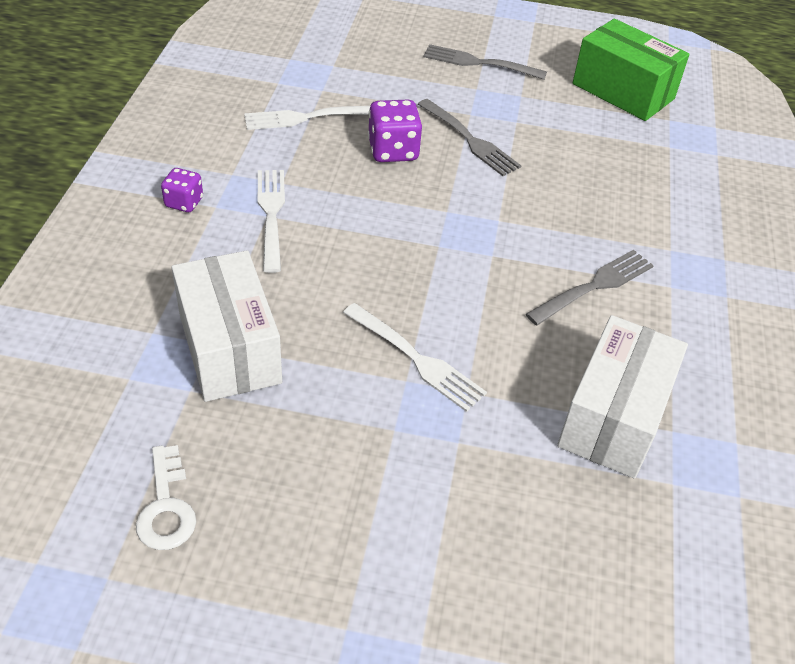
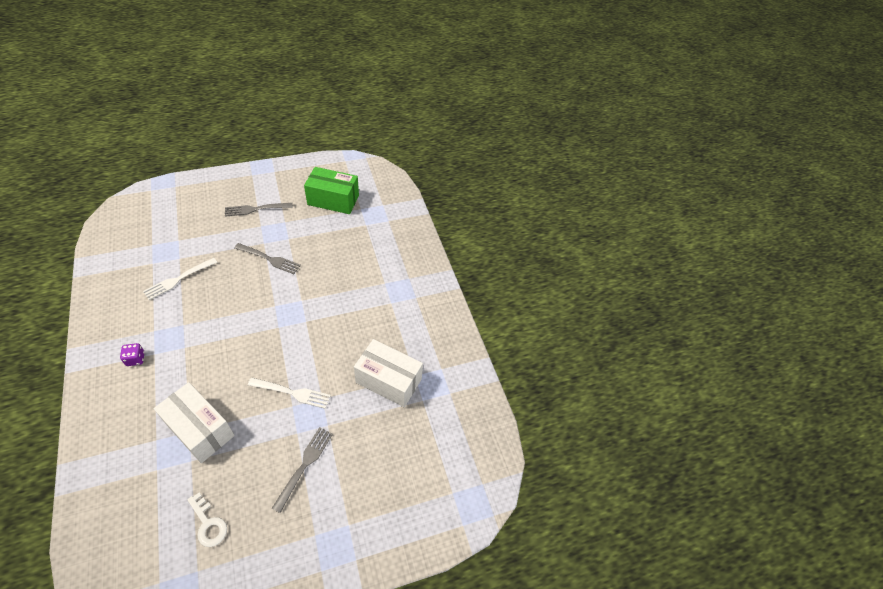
camera: 30 degrees left, 5 degrees up
(271, 215) = (187, 346): white fork -> none
(393, 151) = (233, 281): purple dice -> none
(593, 287) = (357, 318): grey fork -> grey fork (304, 466)
(614, 417) = (388, 380): white box -> white box turned 60 degrees counterclockwise

